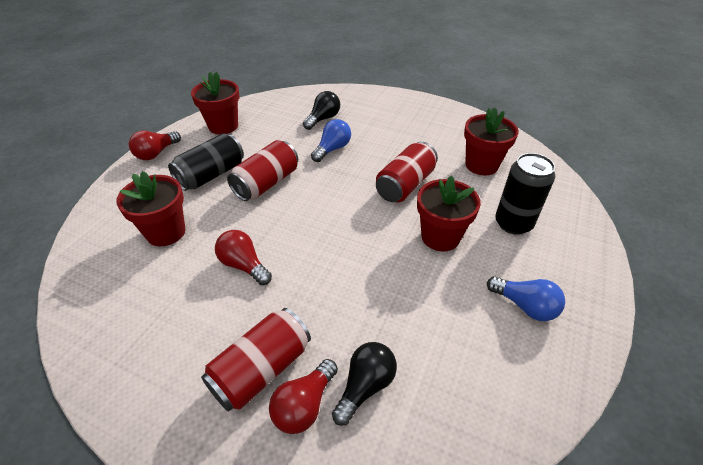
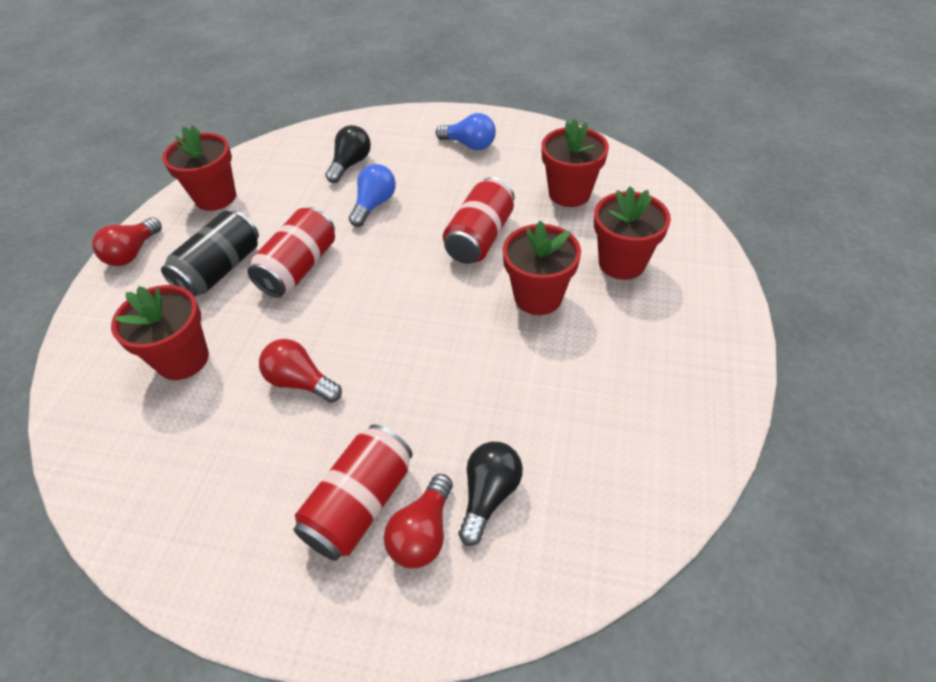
camera: 10 degrees left, 5 degrees up
(513, 223) = (621, 263): black can -> red flower pot
(525, 306) = (653, 362): blue light bulb -> blue light bulb (469, 145)

